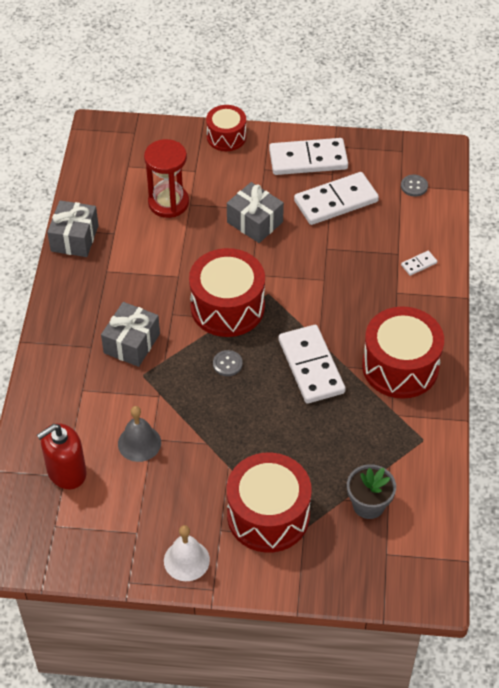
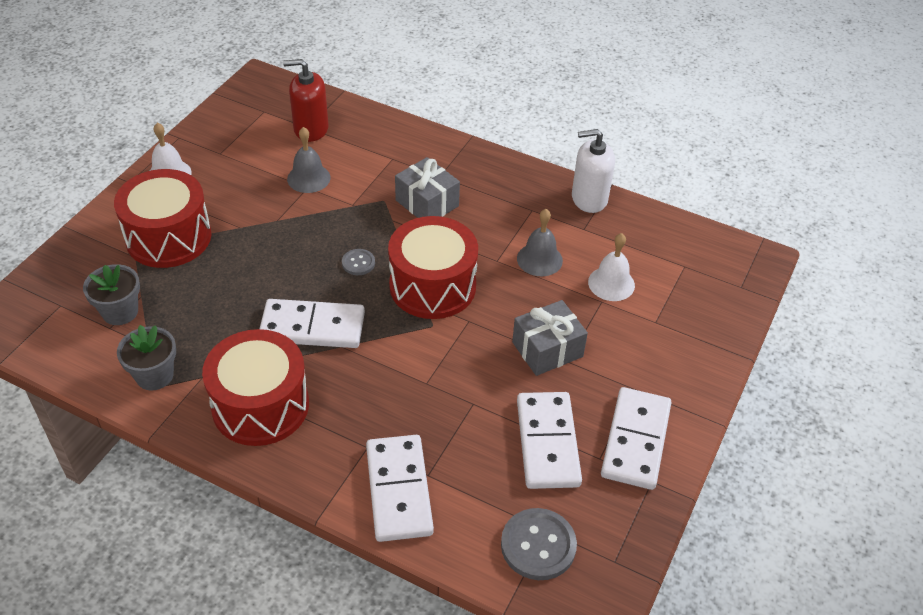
camera: 110 degrees right, 5 degrees down
(66, 472) = (311, 129): red soap dispenser -> red soap dispenser turned 75 degrees counterclockwise
(74, 238) = (589, 198): grey gift -> white soap dispenser
(163, 250) = (539, 259): none -> grey bell
(168, 203) = (611, 283): red hourglass -> white bell
(226, 137) = (706, 369): red drum -> none
(414, 186) = (538, 545): grey button -> grey button, size x1.83
(414, 446) = (154, 375): none -> grey flower pot
(419, 264) = (398, 490): white domino -> white domino, size x2.40

